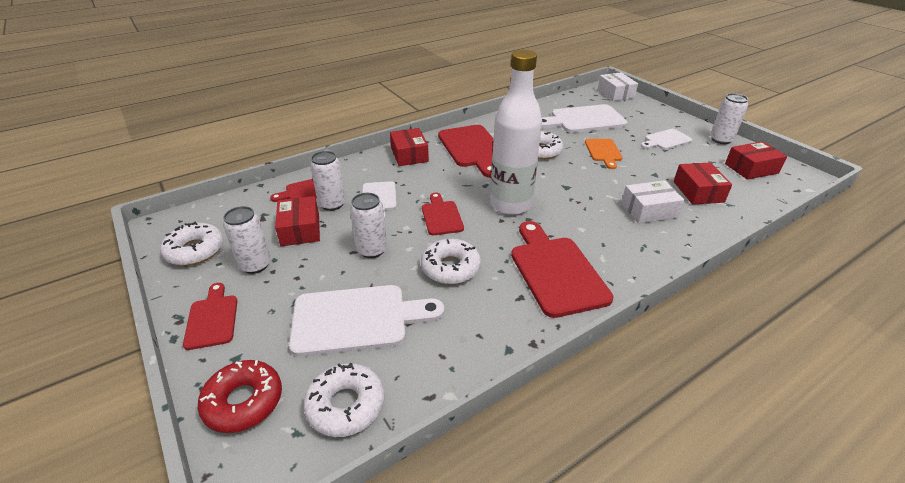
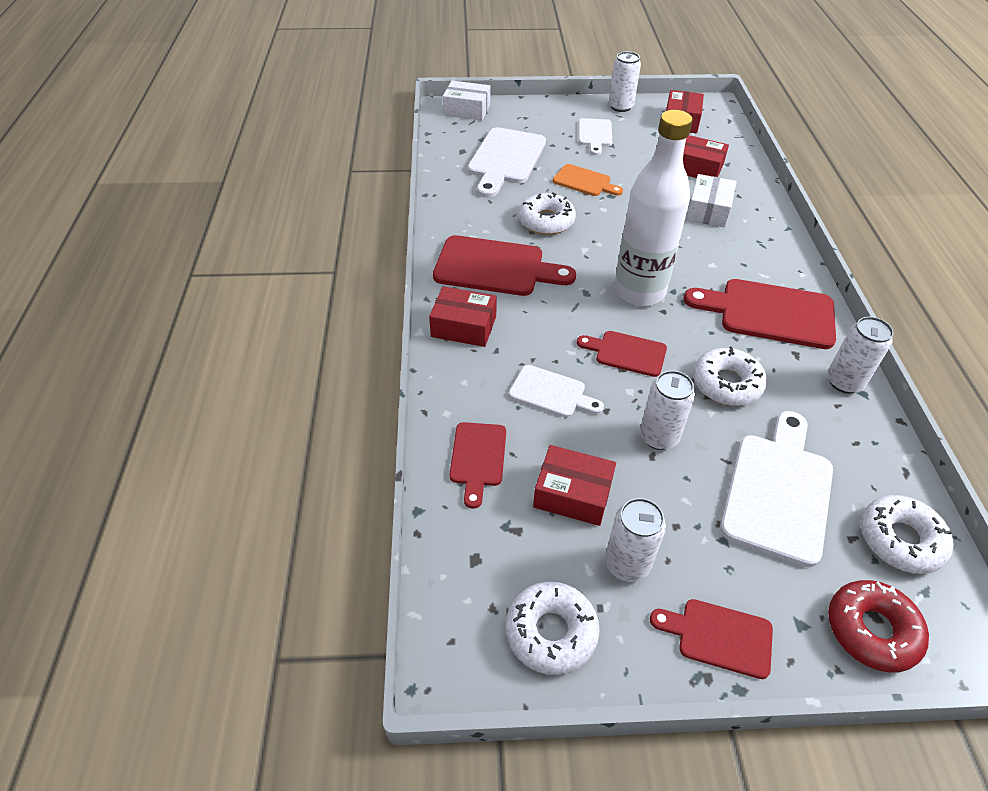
camera: 60 degrees left, 10 degrees up
(332, 204) = (532, 443): white can -> white can (844, 382)

